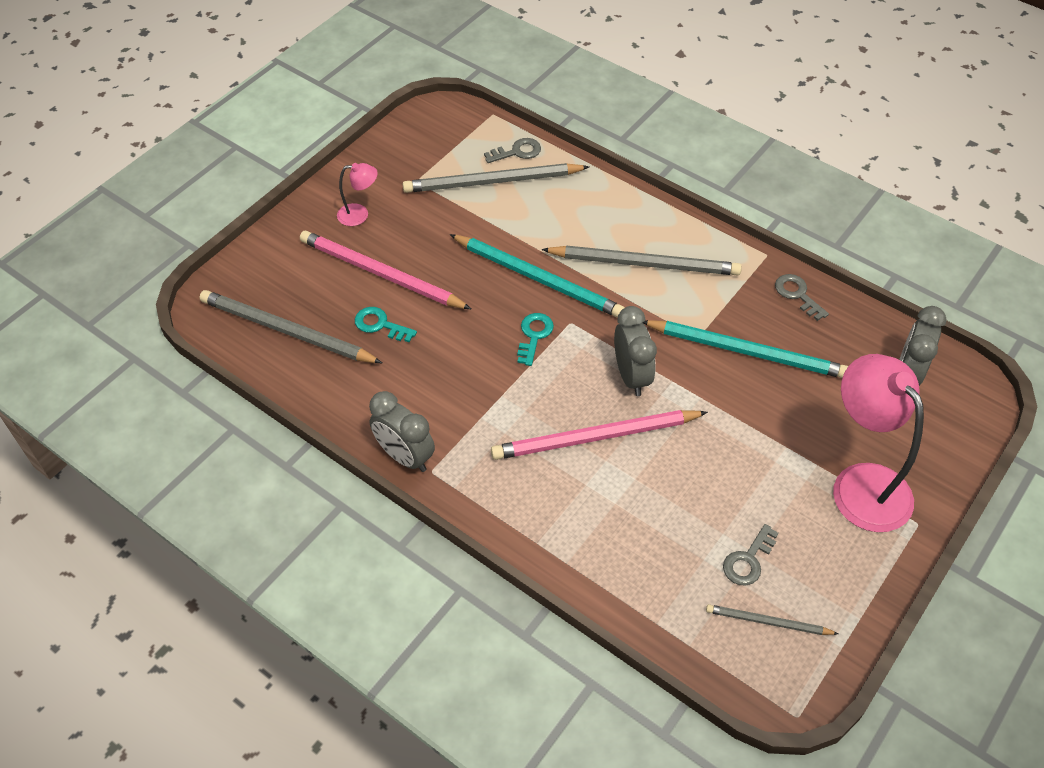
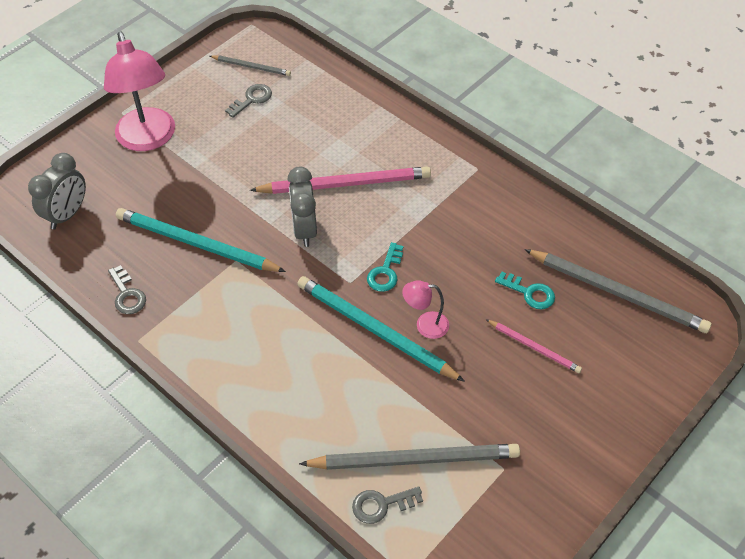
camera: 175 degrees left, 0 degrees up
(359, 214) = (565, 424): pink lamp -> pink lamp (425, 325)
(381, 274) = (534, 347): pink pencil -> pink pencil, size x0.53
(405, 456) = (499, 180): grey clock -> none
(645, 264) = (265, 339): grey pencil -> none

